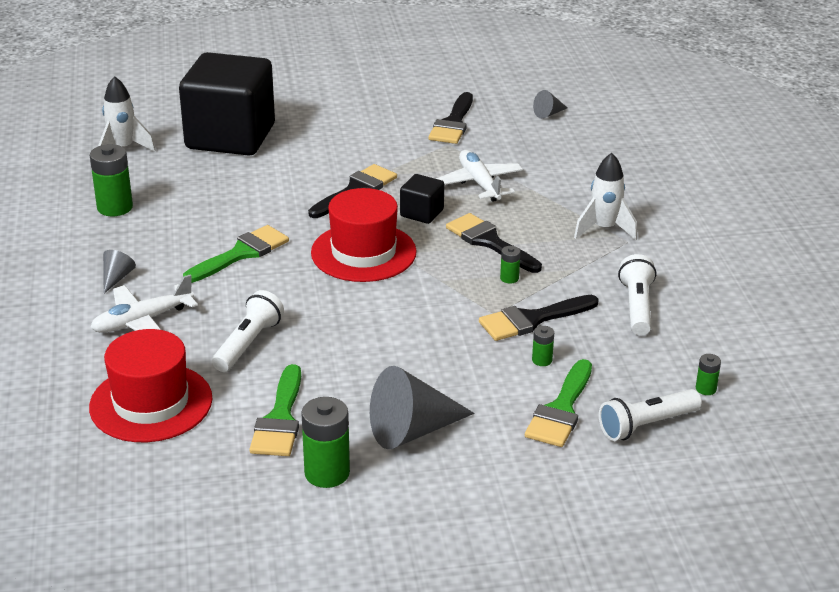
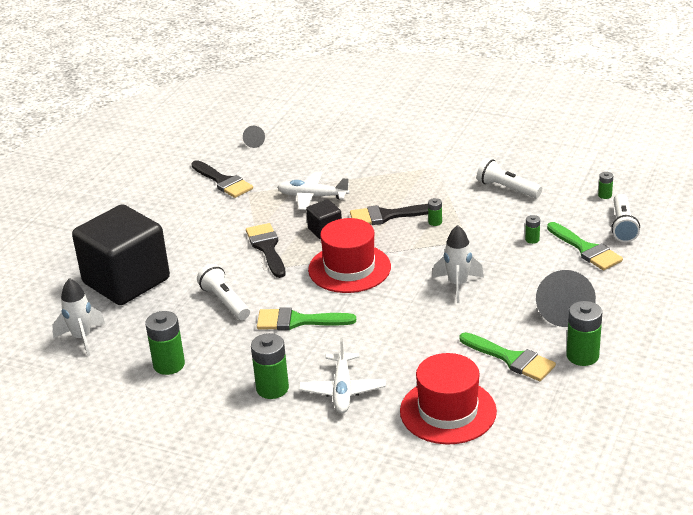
camera: 55 degrees left, 0 degrees up
(116, 278) = (272, 388): grey cone -> green battery
(241, 253) = (298, 321): green brush -> green brush turned 75 degrees counterclockwise
(248, 344) = (414, 349): white flashlight -> white flashlight (225, 302)
(532, 319) = (487, 229): black brush -> none
(604, 229) = (414, 170): white rocket -> white rocket (458, 285)

